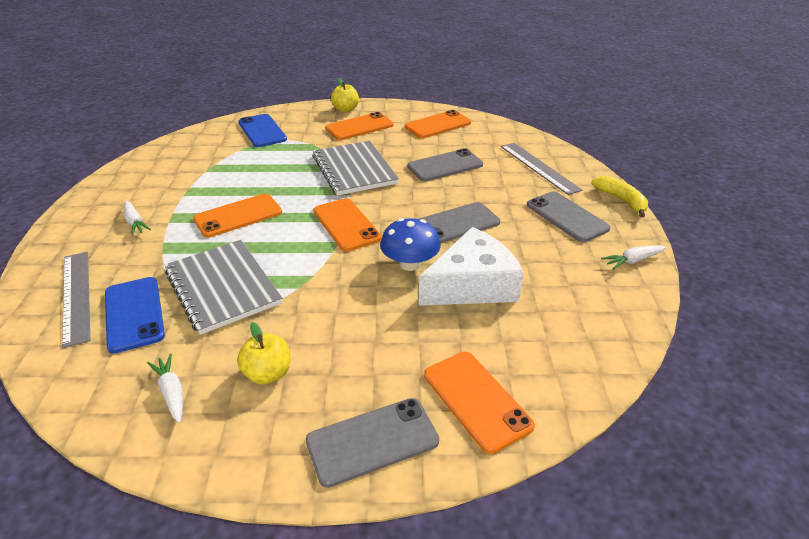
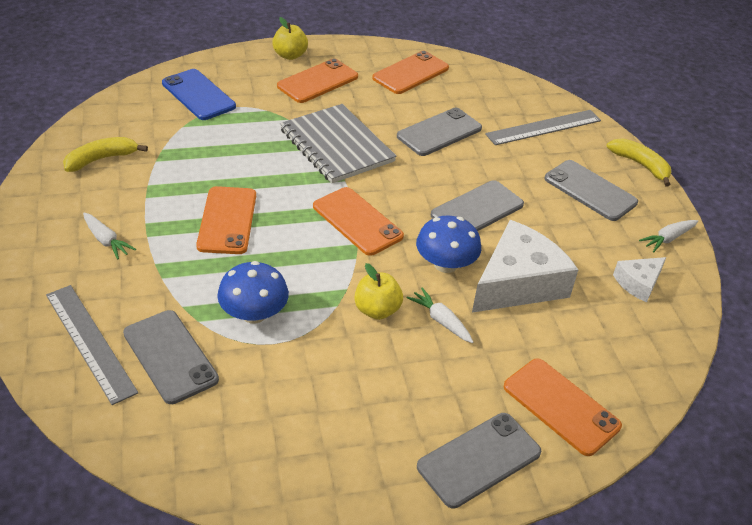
camera: 15 degrees left, 5 degrees up
(134, 314) = (170, 356): blue phone -> grey phone
(165, 168) = (101, 159): none -> yellow banana
(171, 392) = (259, 438): white carrot -> white carrot (440, 320)
(222, 287) = (254, 314): grey notebook -> blue mushroom
(238, 216) = (227, 220): orange phone -> orange phone turned 45 degrees counterclockwise
(268, 373) = (349, 406): yellow apple -> yellow apple (377, 310)
(539, 167) = (543, 127): grey ruler -> grey ruler turned 75 degrees counterclockwise
(592, 296) = (638, 283): none -> white cheese

